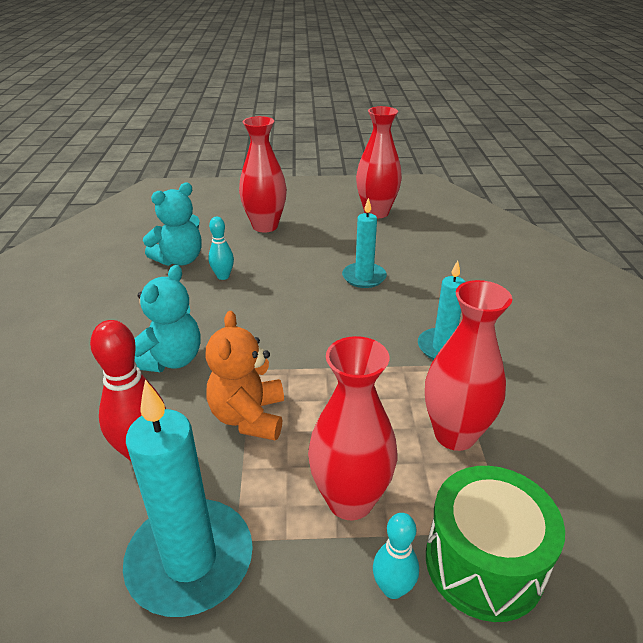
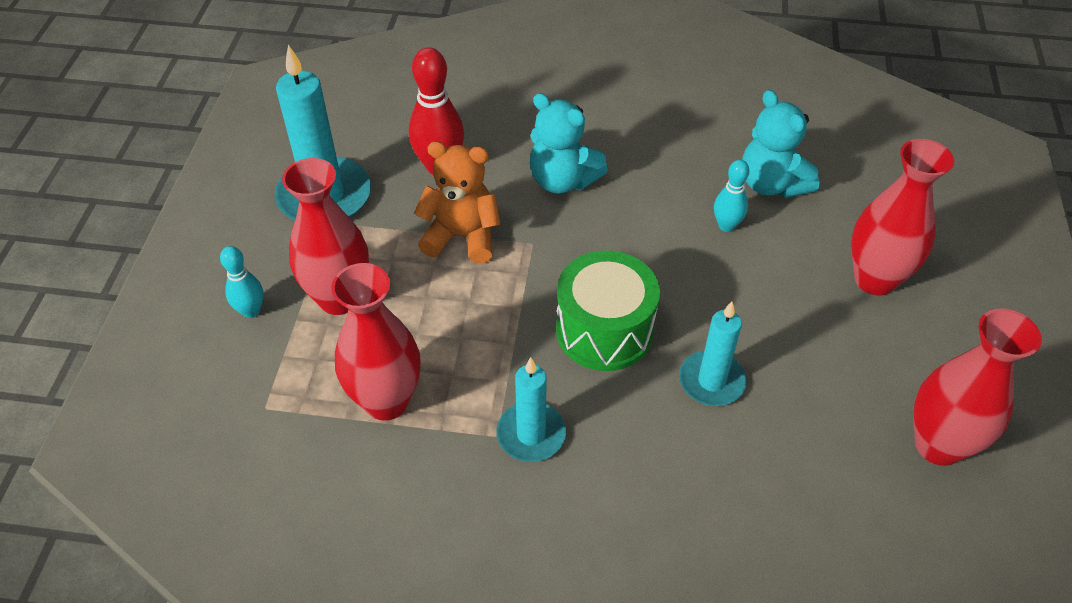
camera: 100 degrees right, 15 degrees up
(484, 563) = (244, 378): green drum -> green drum (604, 330)

